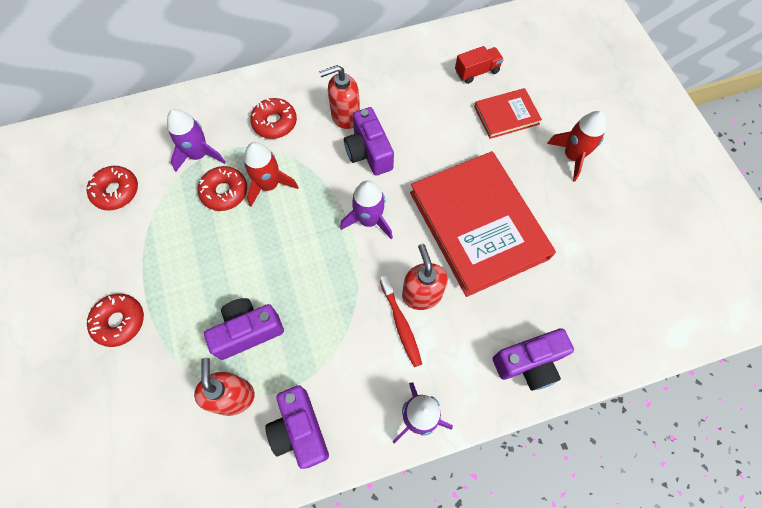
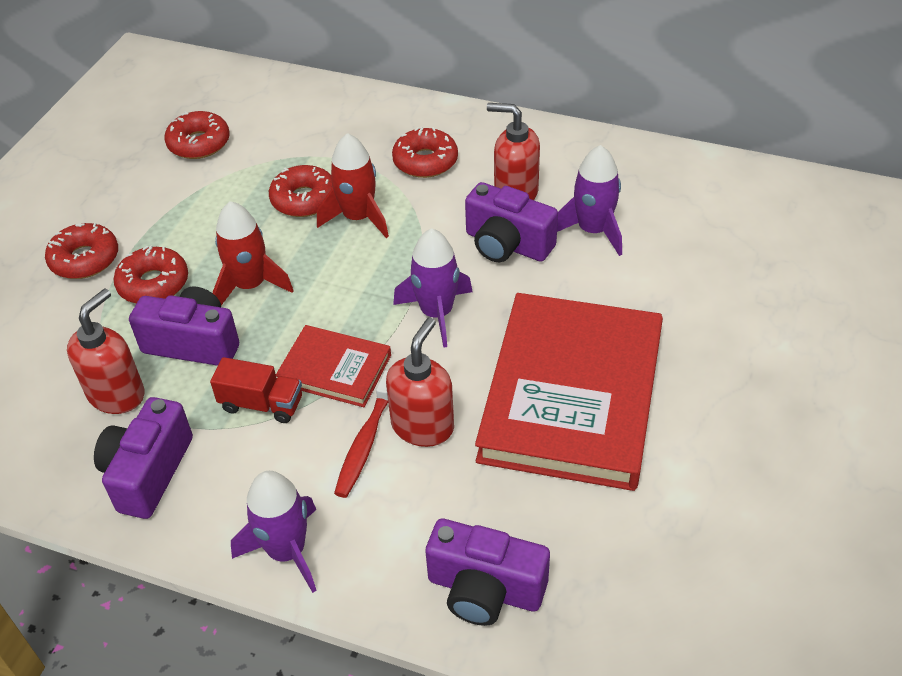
camera: 40 degrees right, 20 degrees down
(183, 309) = (153, 284): none -> red donut
(199, 155) = (313, 151): purple rocket -> purple rocket (593, 230)
(369, 152) = (507, 244): purple camera -> purple camera turned 75 degrees counterclockwise
(477, 72) = (740, 229): red truck -> red truck (261, 404)
(506, 115) = (736, 296): red book -> red book (335, 369)
(572, 156) = (791, 393): red rocket -> red rocket (250, 285)

